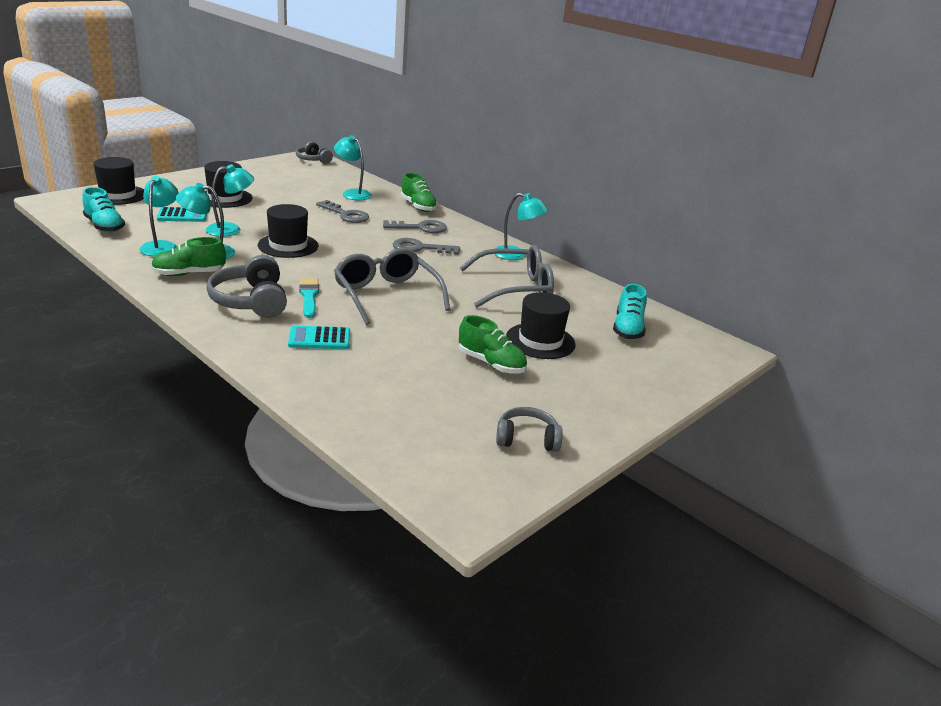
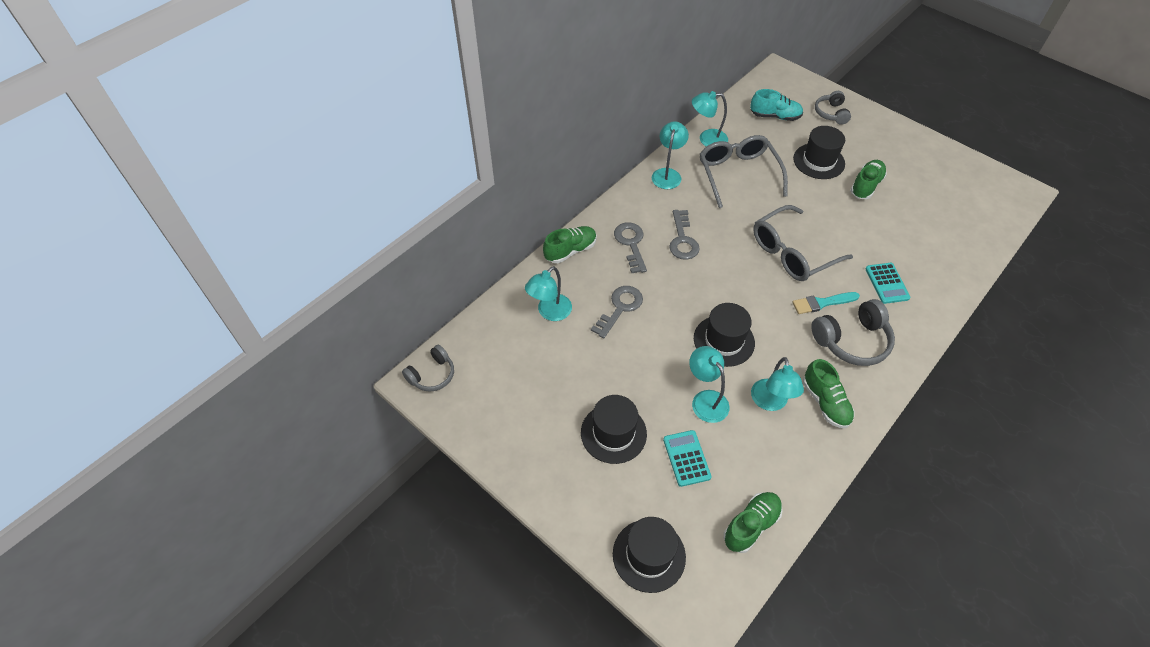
camera: 90 degrees left, 25 degrees up
(104, 226) = (751, 525): turquoise shoe -> green shoe
(161, 246) = (776, 448): turquoise lamp -> turquoise lamp (707, 139)
(527, 439) = (943, 168): grey headphones -> grey headphones (831, 113)

